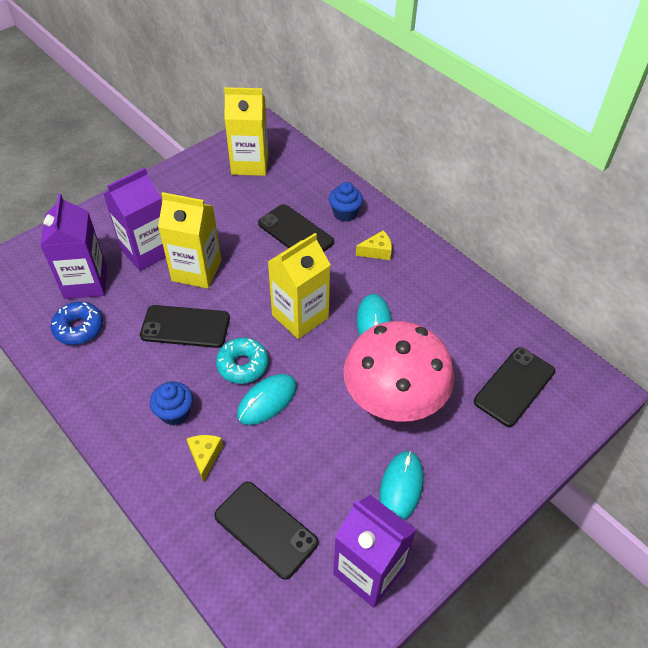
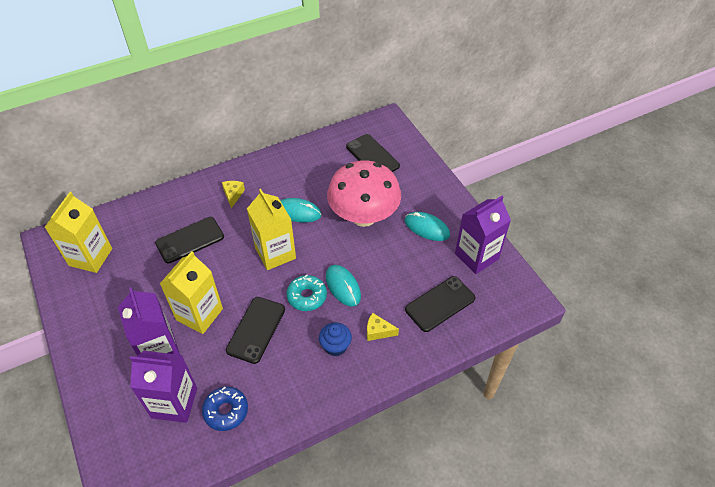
camera: 75 degrees left, 0 degrees up
(345, 213) = (184, 205): blue cupcake -> none

